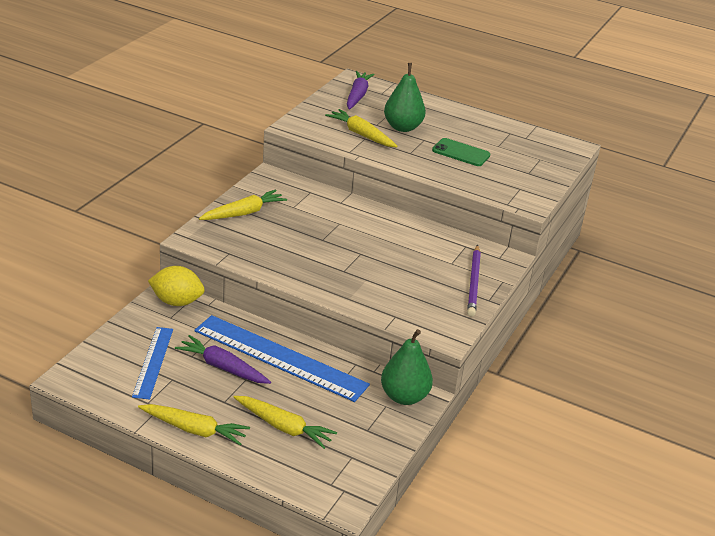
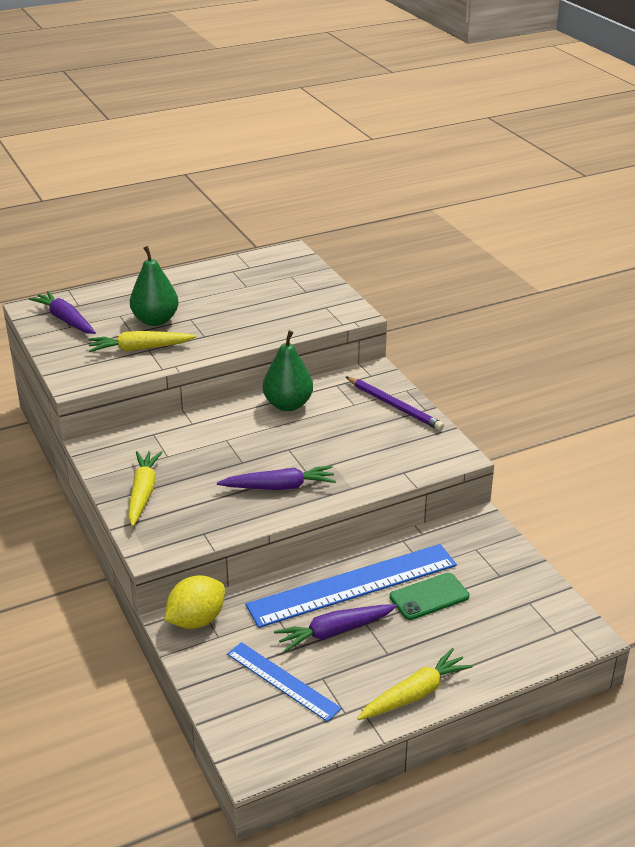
camera: 50 degrees left, 0 degrees up
(283, 427) = (456, 628): yellow carrot -> none
(312, 265) = (279, 487): none -> purple carrot
(404, 397) = (472, 532): green pear -> green pear (288, 405)
(461, 153) = (236, 309): green phone -> green phone (429, 597)

